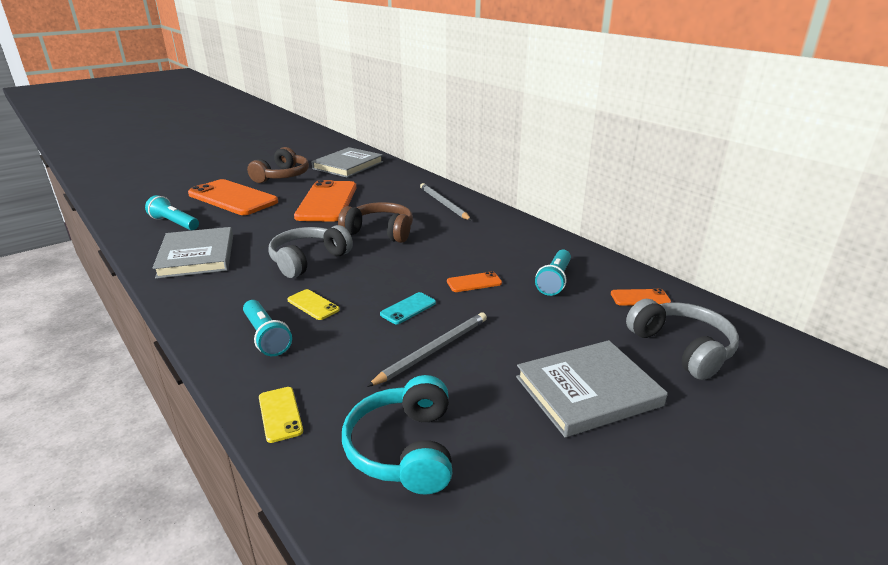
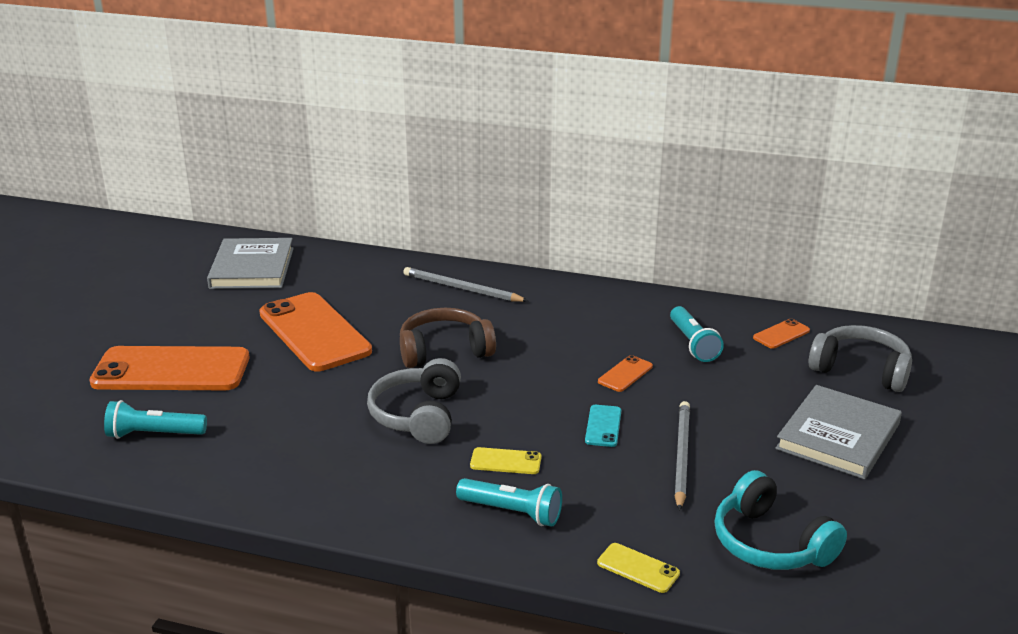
camera: 35 degrees left, 0 degrees up
(197, 256) = (271, 463): grey book -> none
(282, 176) = (184, 313): brown headphones -> none

